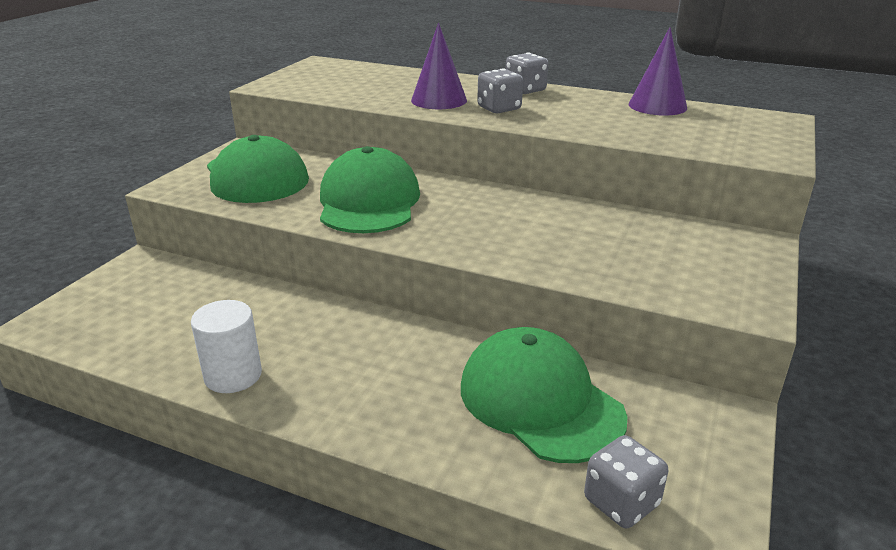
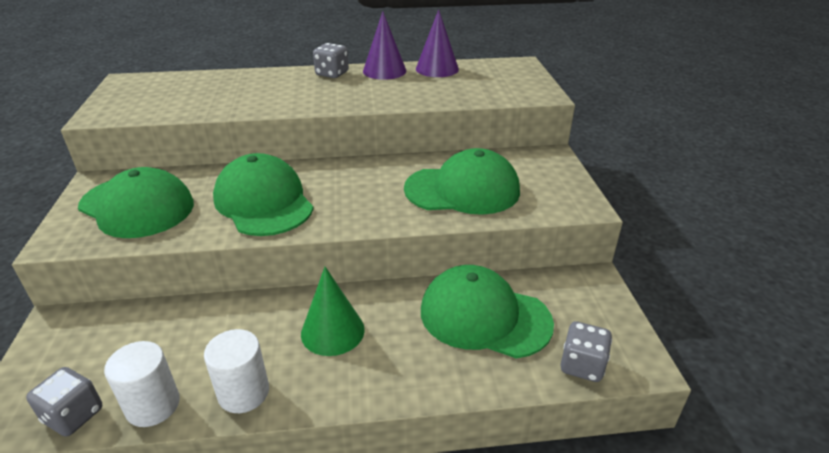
camera: 30 degrees left, 5 degrees up
(154, 355) = (153, 405): none -> white cylinder
(360, 353) = (332, 331): none -> green cone
(439, 100) = (272, 98): purple cone -> purple cone (384, 71)
(499, 108) = (328, 95): grey dice -> grey dice (73, 415)
(598, 247) = (462, 190): none -> green cap

